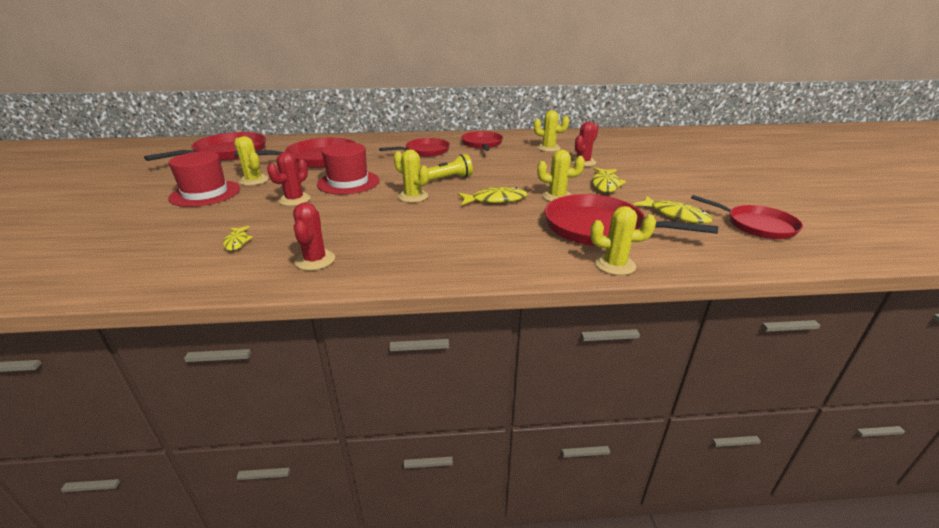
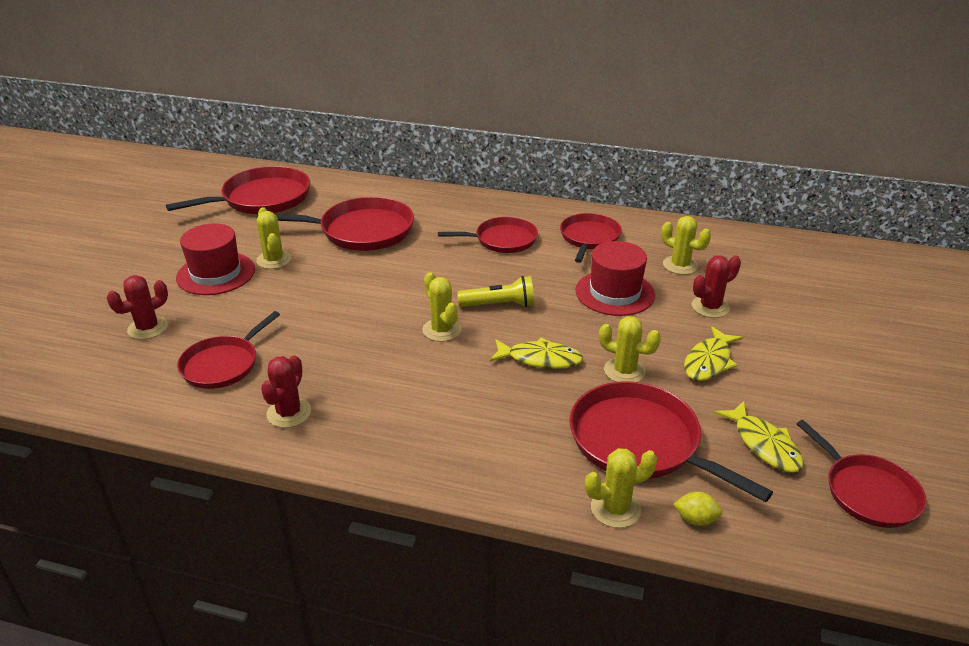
camera: 20 degrees right, 5 degrees up
(237, 242) = (223, 364): yellow fish -> red pan
(294, 200) = (305, 306): red cactus -> red cactus (148, 328)
(348, 182) = (378, 286): red hat -> red hat (615, 293)
(615, 265) = (615, 509): yellow cactus -> yellow cactus turned 45 degrees counterclockwise
(672, 259) = (695, 519): none -> yellow lemon

